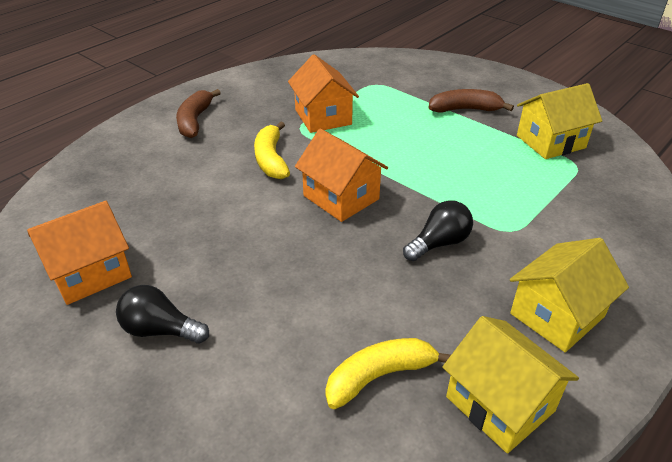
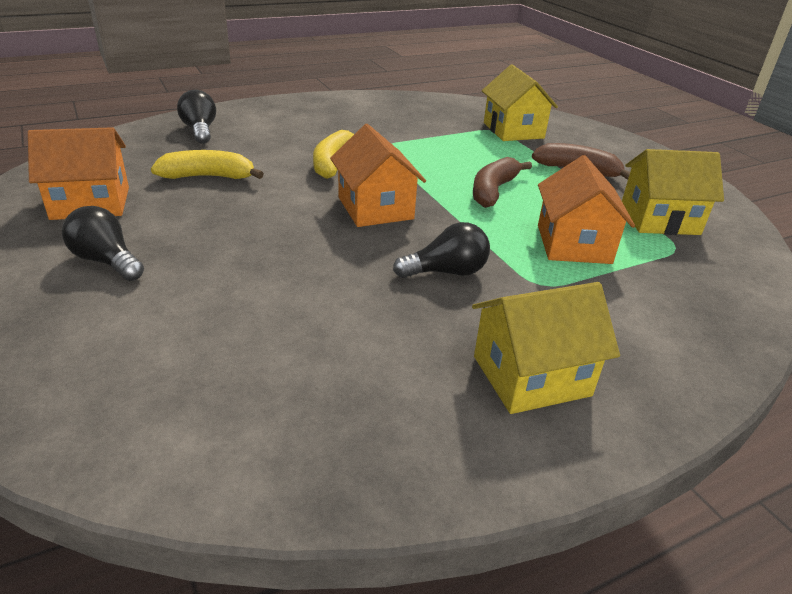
camera: 20 degrees right, 5 degrees down
(122, 157) = (200, 131): none -> black light bulb
(195, 121) = (289, 119): brown banana -> brown banana (493, 191)
(323, 117) = (415, 143): orange house -> orange house (573, 244)
(379, 376) = (276, 364): yellow banana -> yellow banana (208, 177)
(500, 404) = (387, 436): yellow house -> yellow house (513, 130)

